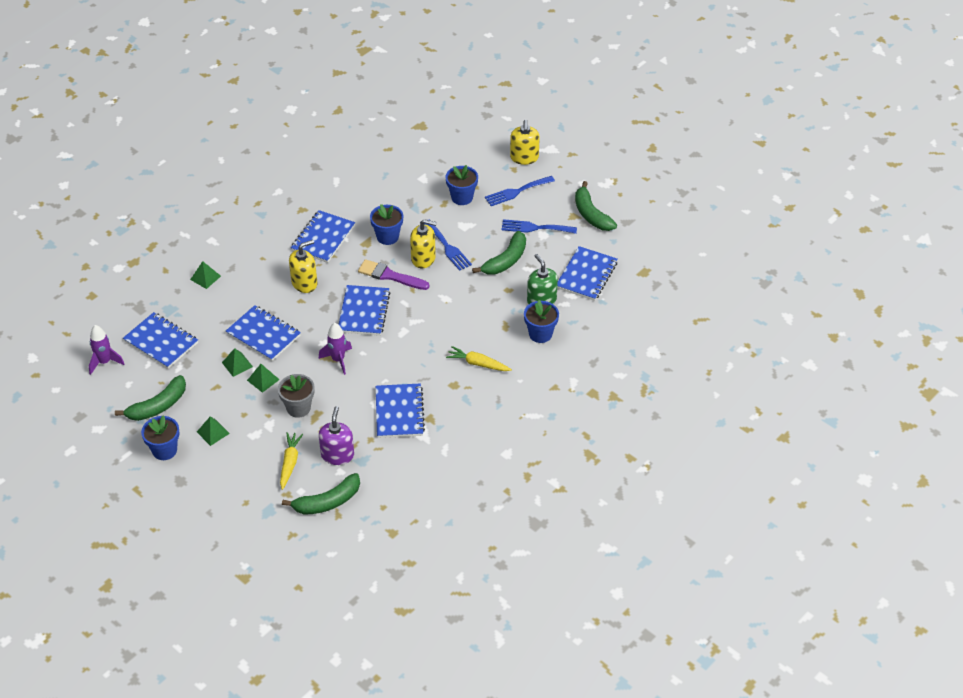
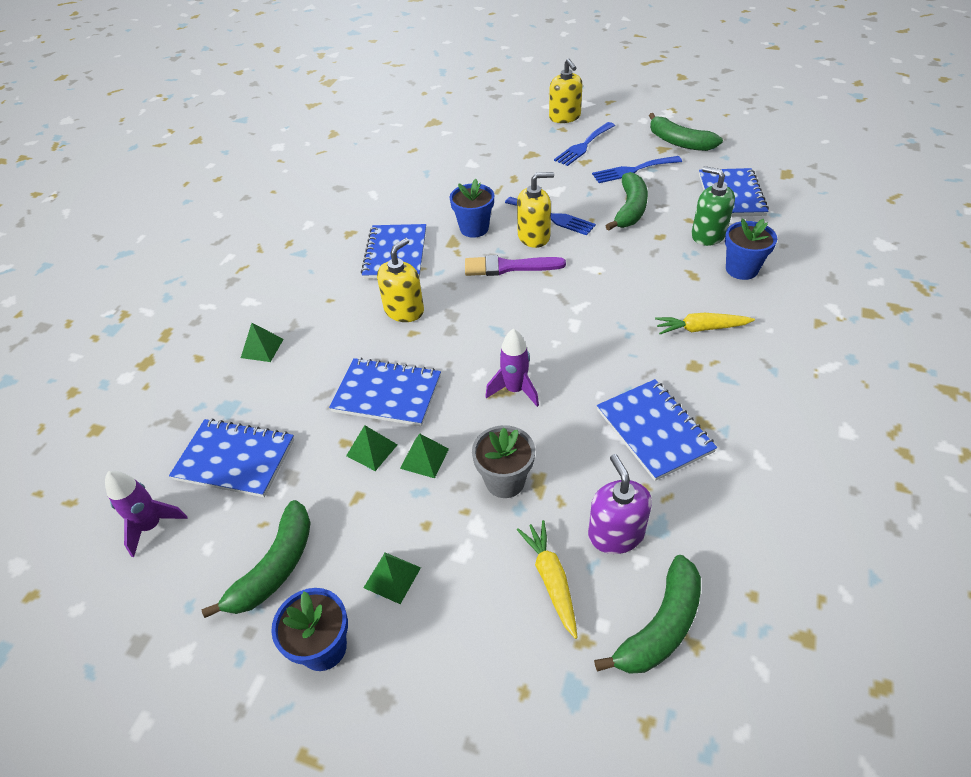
camera: 20 degrees left, 0 degrees up
(364, 312) = (506, 318): blue notebook -> none
(462, 197) = (529, 167): blue flower pot -> none

